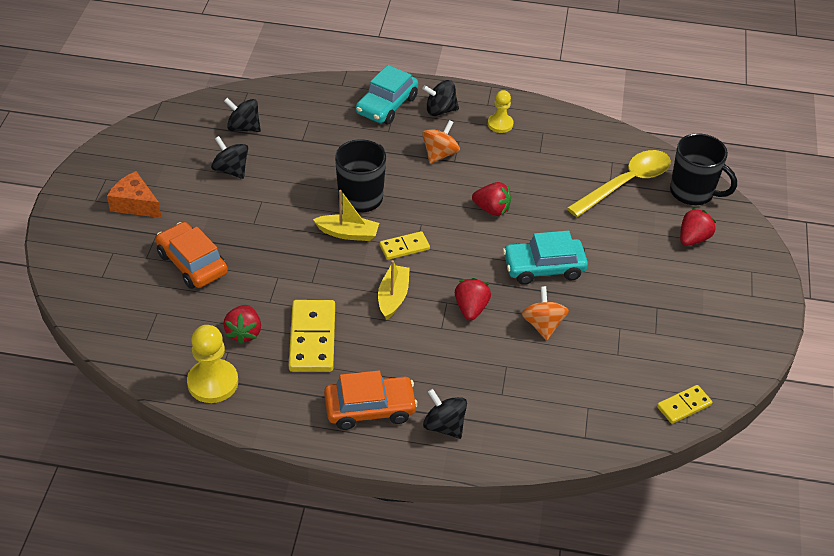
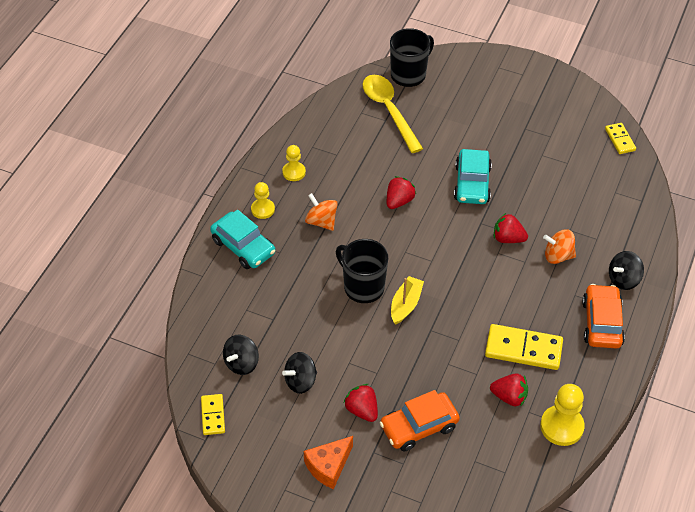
camera: 75 degrees left, 5 degrees up
(393, 297) = (486, 286): yellow boat -> none
(404, 247) = (431, 268): yellow domino -> yellow domino (213, 415)
(440, 110) = (263, 209): black spinning top -> yellow pawn
(543, 325) = (532, 198): orange spinning top -> orange spinning top (558, 256)
(693, 239) = (459, 89): red strawberry -> red strawberry (362, 410)

